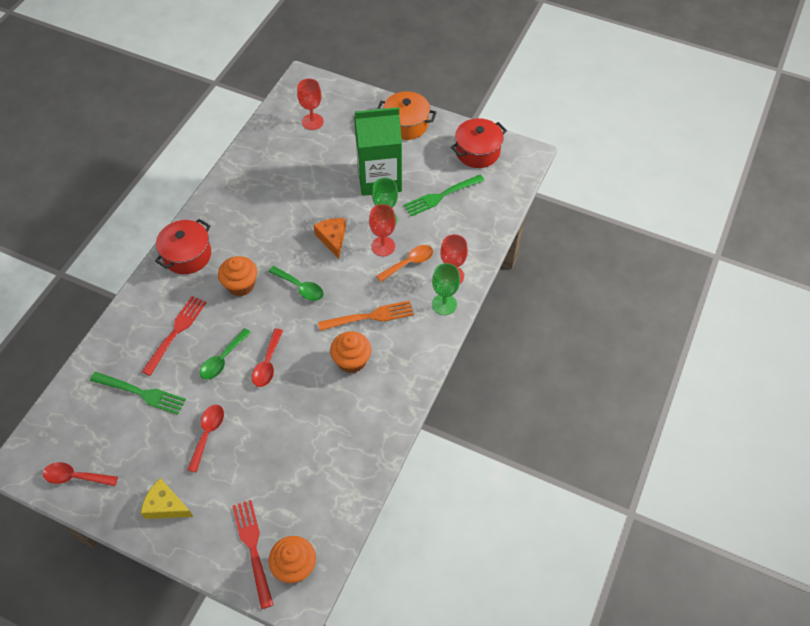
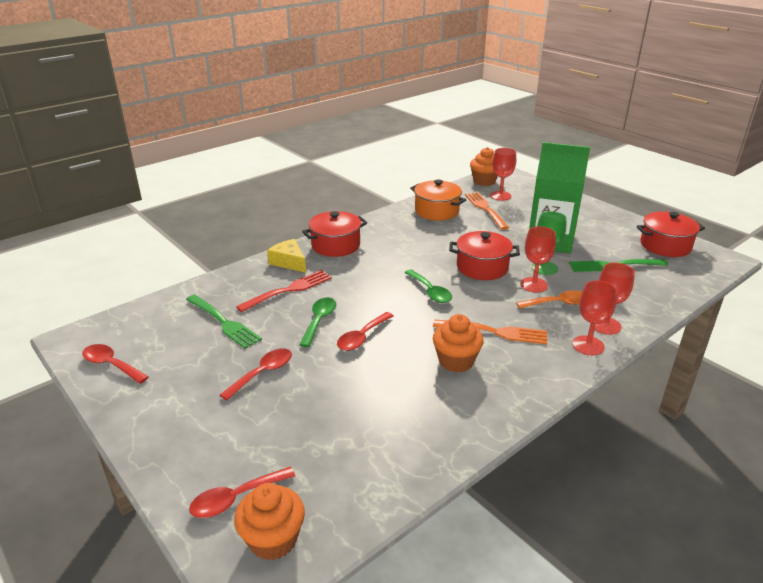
camera: 25 degrees right, 25 degrees down
(166, 505) = (174, 419): yellow cheese -> yellow cheese (289, 262)
(223, 359) = (319, 321): green spoon -> green spoon turned 135 degrees clockwise
(241, 285) = (372, 275): orange cupcake -> orange cupcake (484, 181)
(253, 548) = (236, 498): red fork -> red spoon
(305, 149) = (485, 209): none -> orange fork
(332, 239) = (482, 267): orange cheese -> red pot
(406, 124) = (593, 214): orange pot -> orange pot (436, 211)
(444, 304) = (588, 345): green goblet -> red goblet

